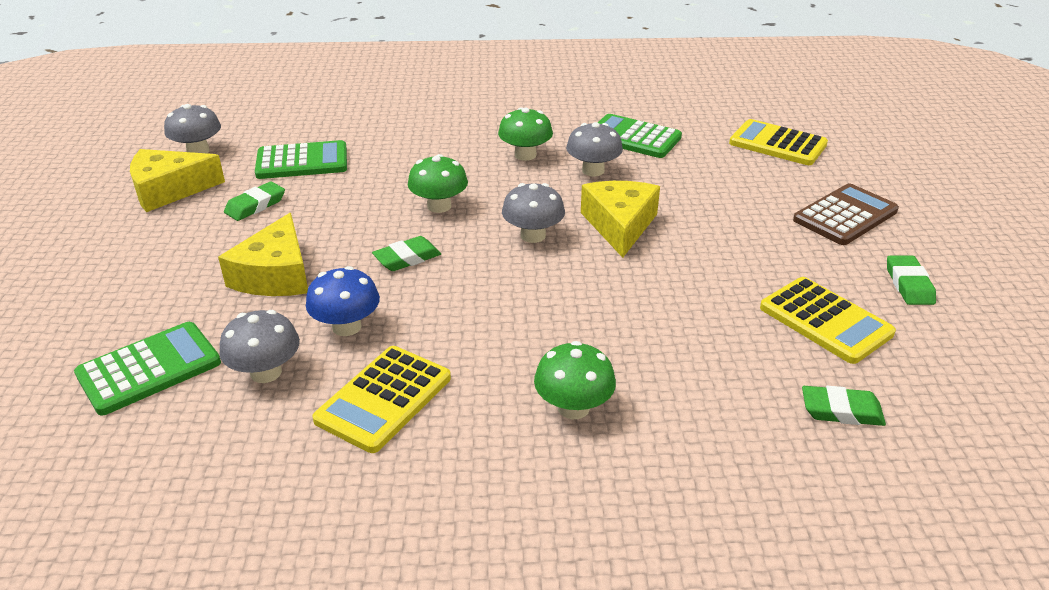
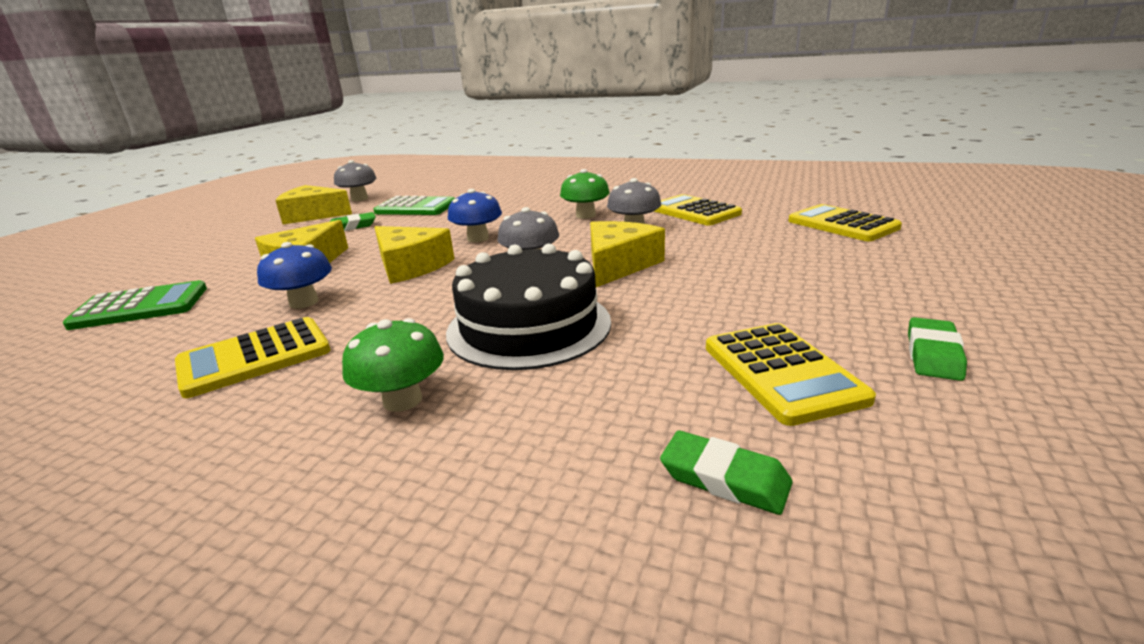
camera: 25 degrees right, 10 degrees down
(266, 372) = (204, 322): grey mushroom -> none
(407, 258) = (410, 266): green eraser -> yellow cheese
(439, 206) = (478, 238): green mushroom -> blue mushroom
(604, 313) = (529, 326): none -> black cake
(633, 138) = (694, 212): green calculator -> yellow calculator
(845, 216) = (883, 282): brown calculator -> none

